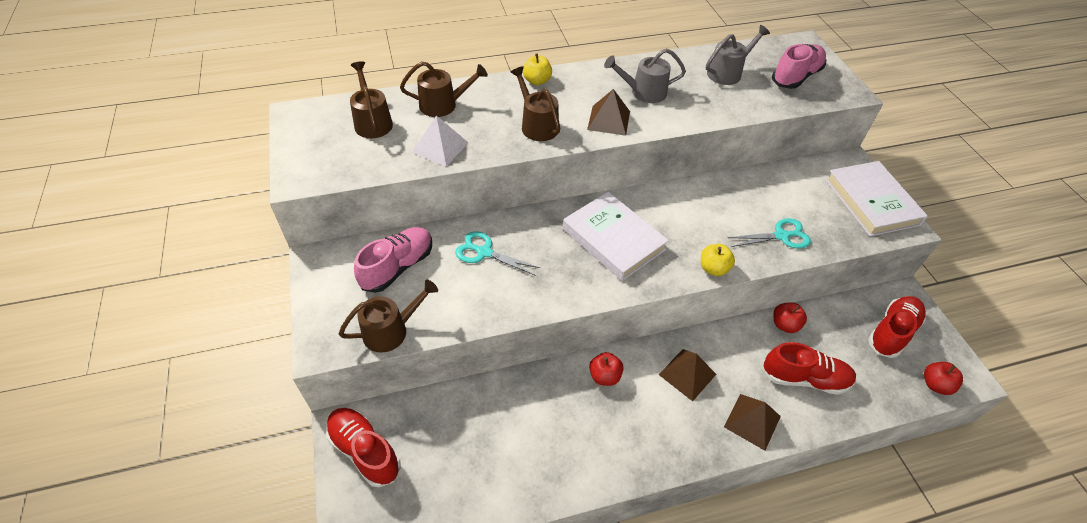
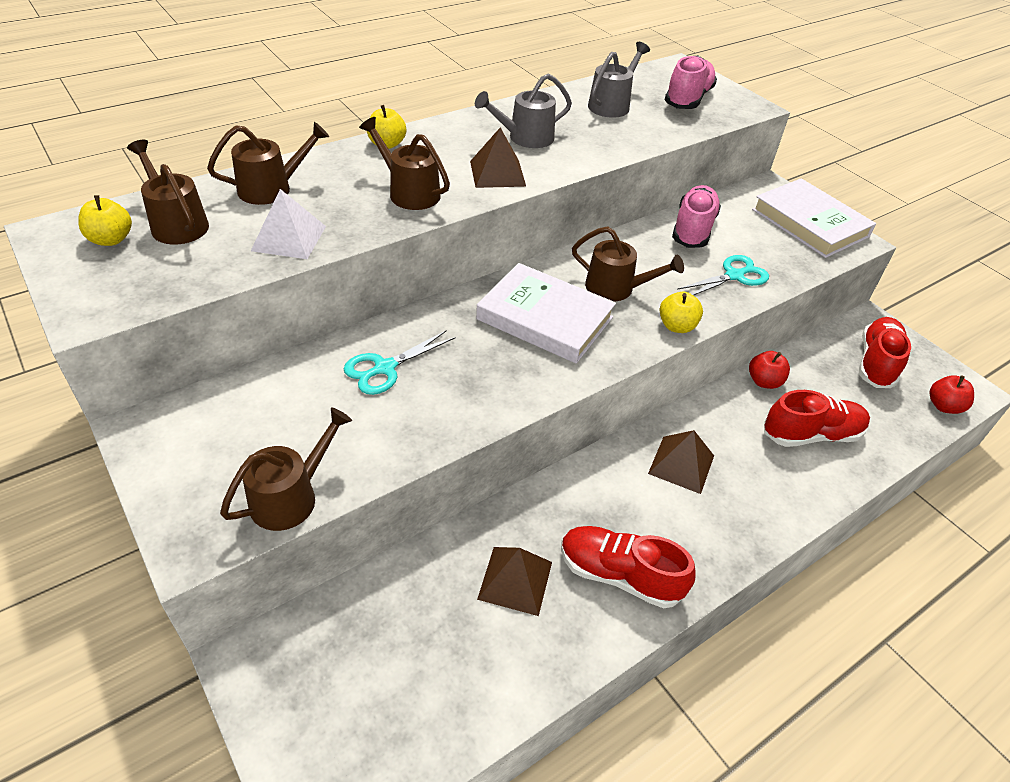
camera: 20 degrees left, 5 degrees down
(328, 126) = (111, 239): none -> yellow apple
(365, 451) = (293, 684): red shoe -> red shoe (619, 575)
(398, 267) = (269, 413): pink shoe -> pink shoe (693, 229)
(484, 252) = (384, 368): turquoise scissors -> turquoise scissors turned 45 degrees counterclockwise
(604, 376) = (584, 493): red apple -> none
(679, 226) = (616, 288): none -> brown watering can
(752, 421) = (777, 498): brown pyramid -> brown pyramid (515, 580)

